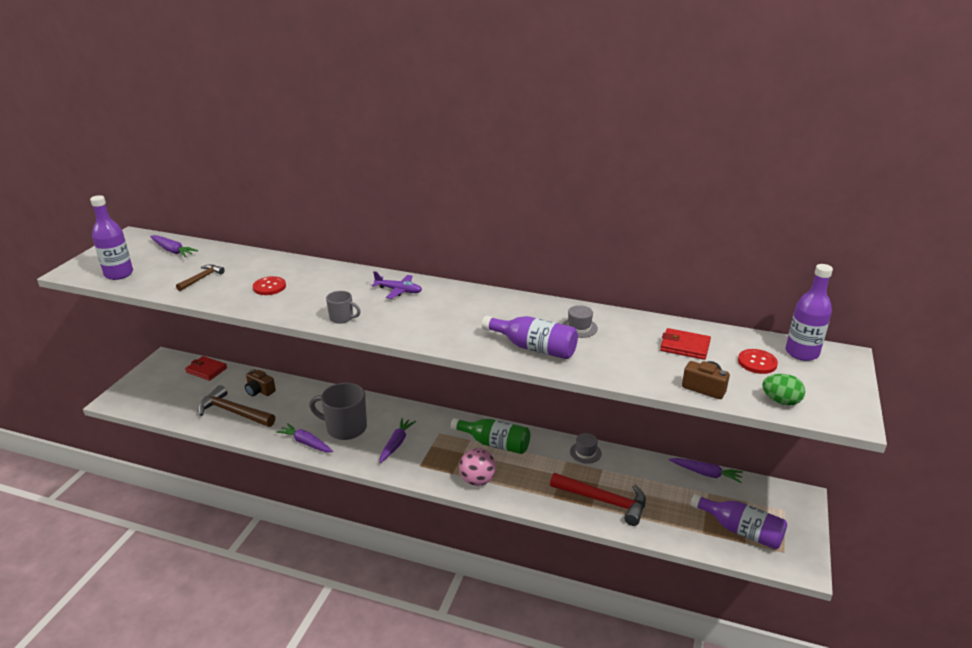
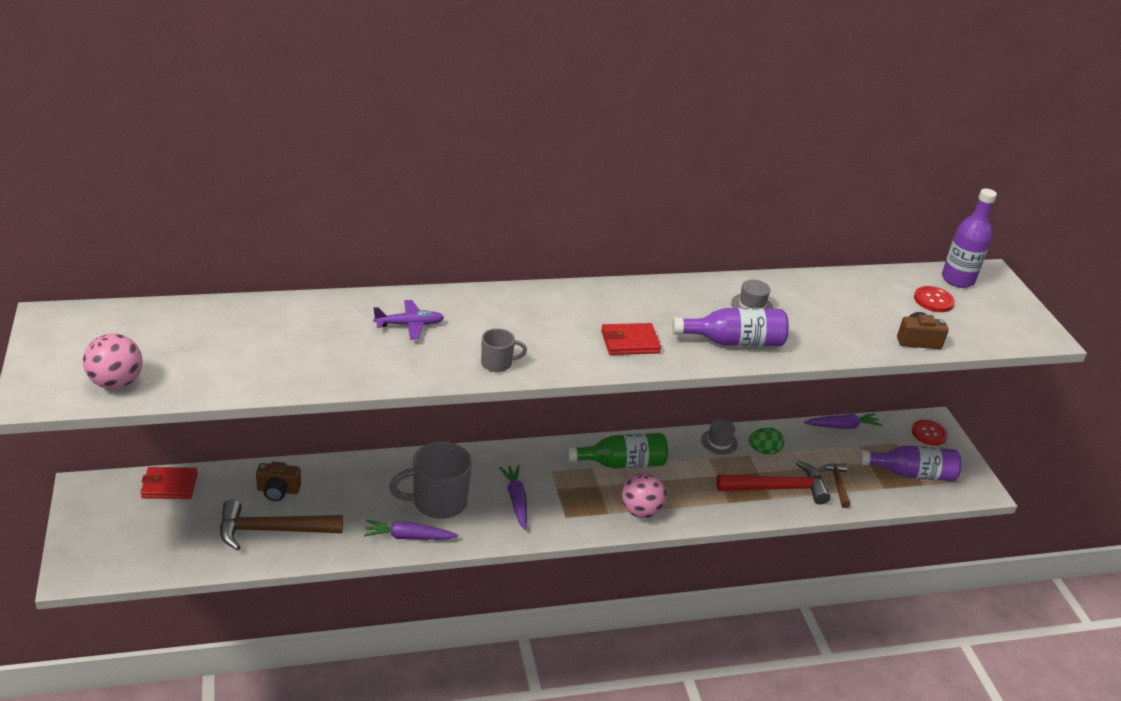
camera: 35 degrees left, 5 degrees up
(119, 274) = (116, 383): purple bottle -> pink ball
(173, 251) = (149, 326): purple carrot -> none
(202, 278) = (249, 357): brown hammer -> brown hammer (837, 484)
(269, 287) = (357, 346): red button -> red button (928, 433)
(399, 291) = (520, 309): purple plane -> purple plane (410, 325)
(684, 346) = (862, 300): red wallet -> red wallet (630, 342)
(780, 401) = (984, 336): green egg -> green egg (764, 451)

